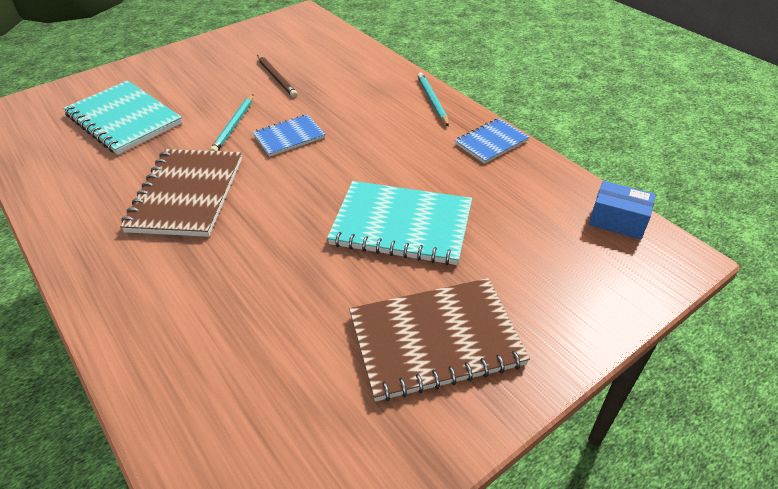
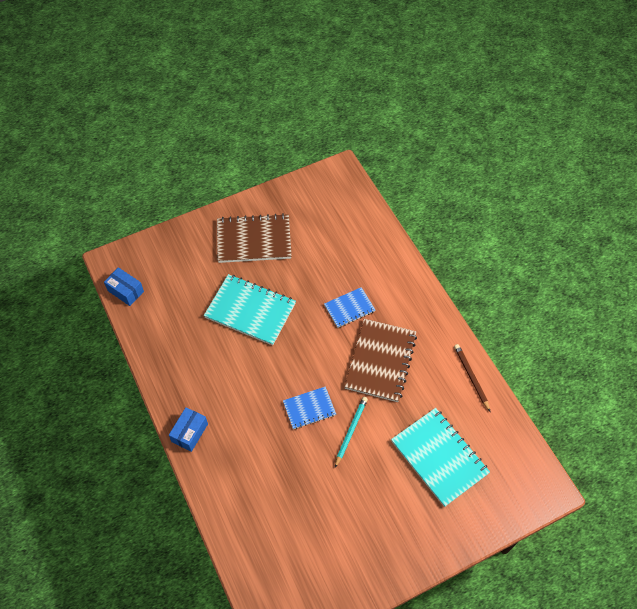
camera: 170 degrees left, 15 degrees up
(276, 77) = (313, 497): brown pencil -> brown pencil (471, 377)
(432, 101) = (189, 433): turquoise pencil -> blue box
(491, 142) = (166, 373): blue notebook -> blue notebook (349, 308)

